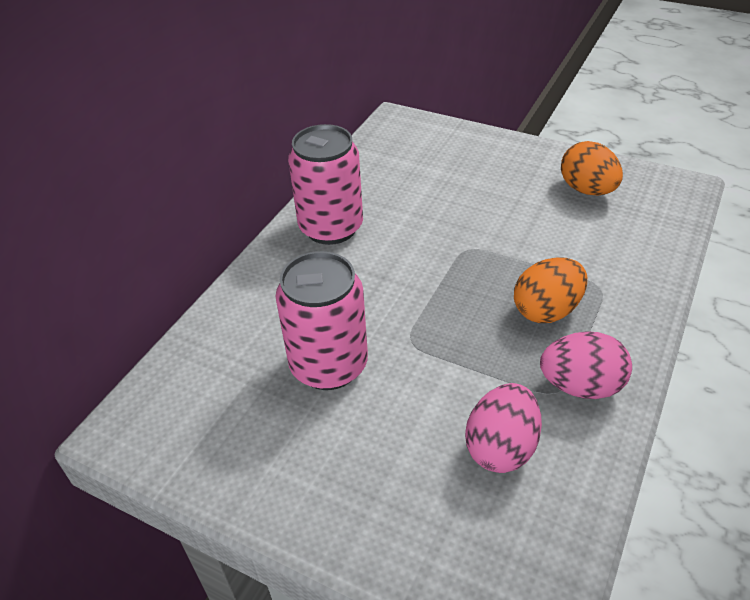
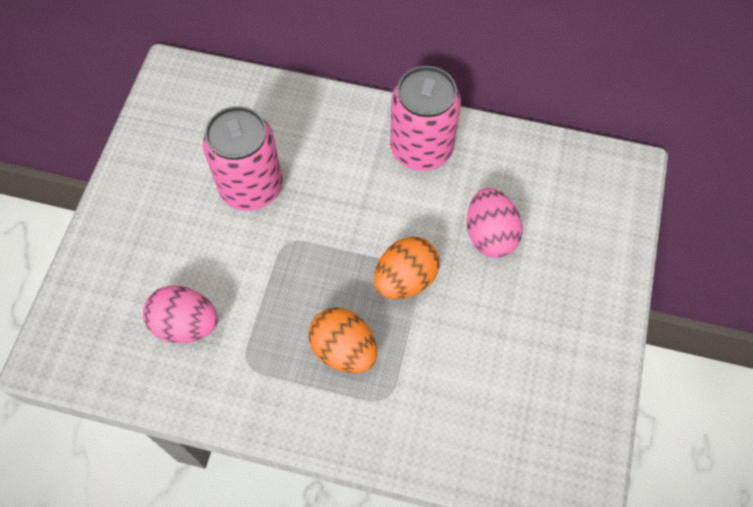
camera: 75 degrees right, 20 degrees up
(580, 386) = (256, 382): pink egg -> pink egg (490, 235)
(587, 190) = (545, 382): orange egg -> orange egg (405, 279)

